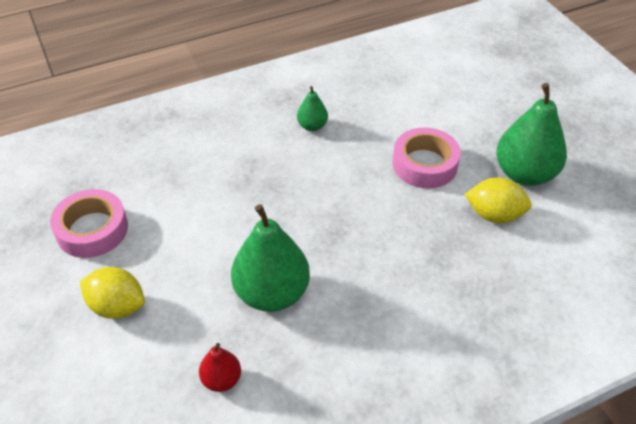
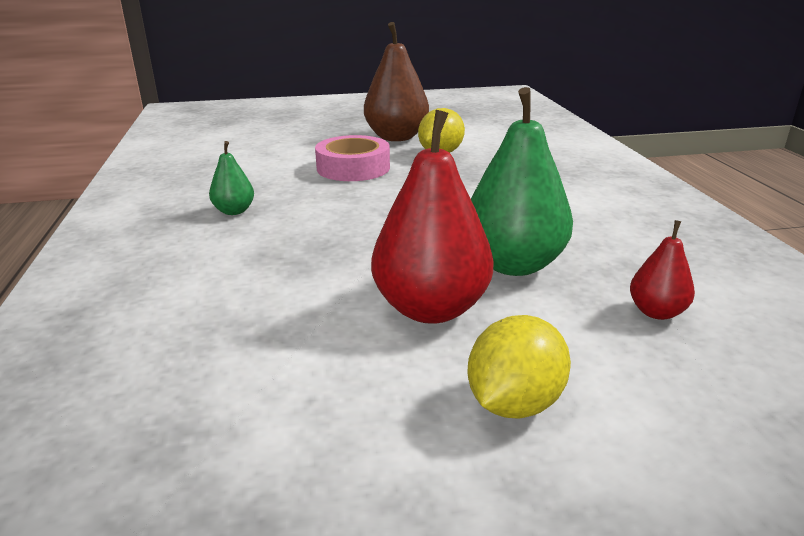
camera: 75 degrees left, 20 degrees down
(92, 229) = (304, 429): pink tape -> none
(203, 257) = (431, 309): none -> red pear
(524, 174) = (396, 137): green pear -> brown pear

